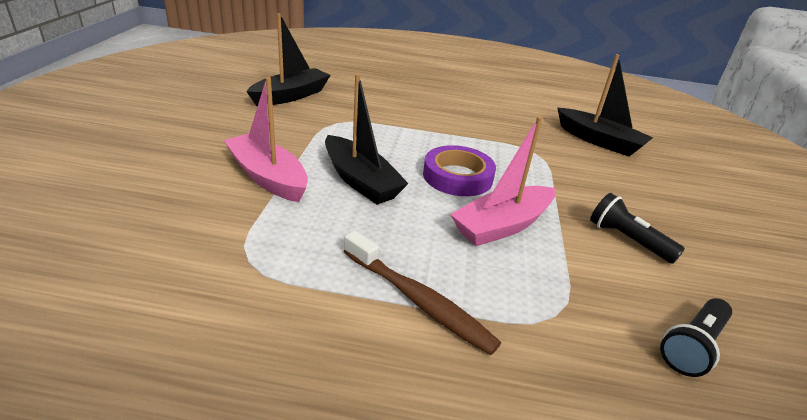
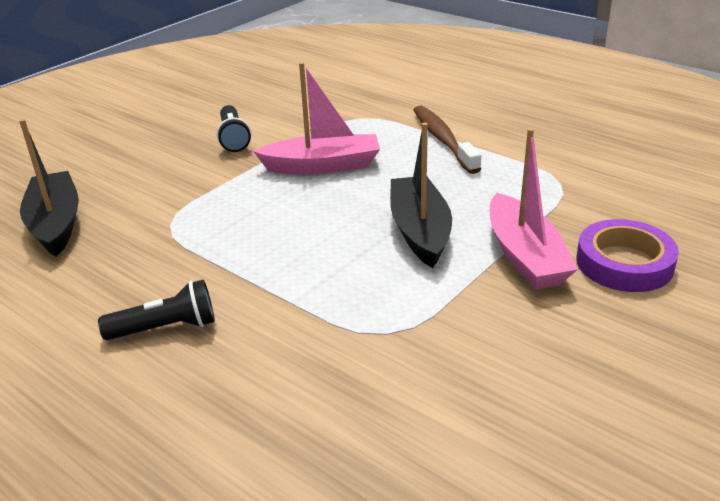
camera: 145 degrees left, 0 degrees up
(291, 96) = (430, 432): black boat -> none
(457, 176) = (306, 215): purple tape -> purple tape (624, 263)
(693, 346) = (297, 94): black flashlight -> black flashlight (166, 328)

